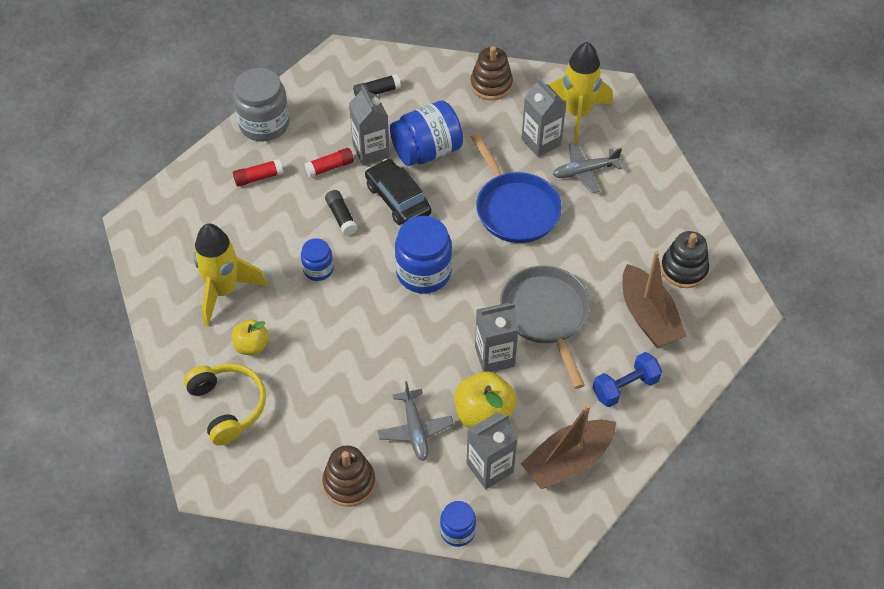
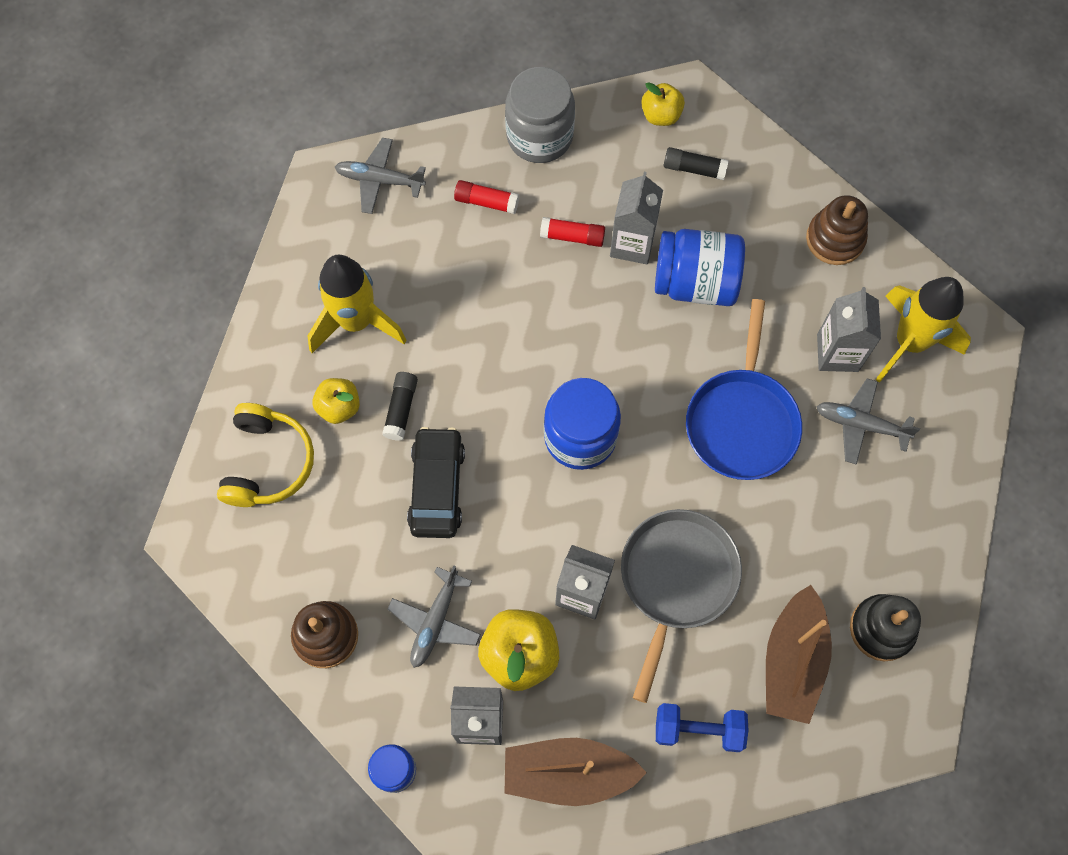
camera: 35 degrees right, 15 degrees up
(176, 203) = (379, 180): none -> grey plane
(318, 269) = (470, 358): blue jar -> none
(333, 74) = (661, 115): none -> yellow apple
(341, 217) = (540, 308): black glue stick -> black glue stick (401, 409)
(398, 199) = (618, 325): black car -> black car (437, 487)

